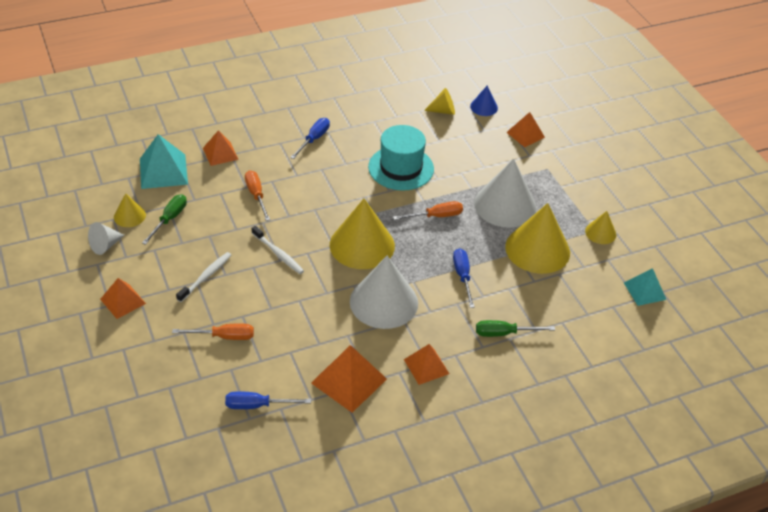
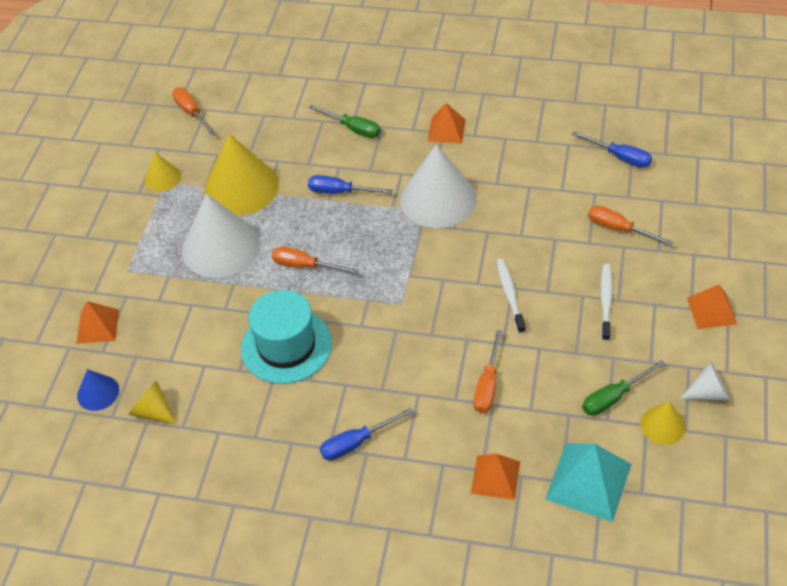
camera: 140 degrees left, 5 degrees up
(206, 277) = (606, 301): white toothbrush -> white toothbrush turned 120 degrees clockwise
(349, 381) = (524, 145): orange pyramid -> none
(362, 245) = (412, 267): yellow cone -> none
(462, 276) = (340, 192): blue screwdriver -> blue screwdriver turned 75 degrees clockwise
(644, 291) = (191, 112): turquoise pyramid -> orange screwdriver

